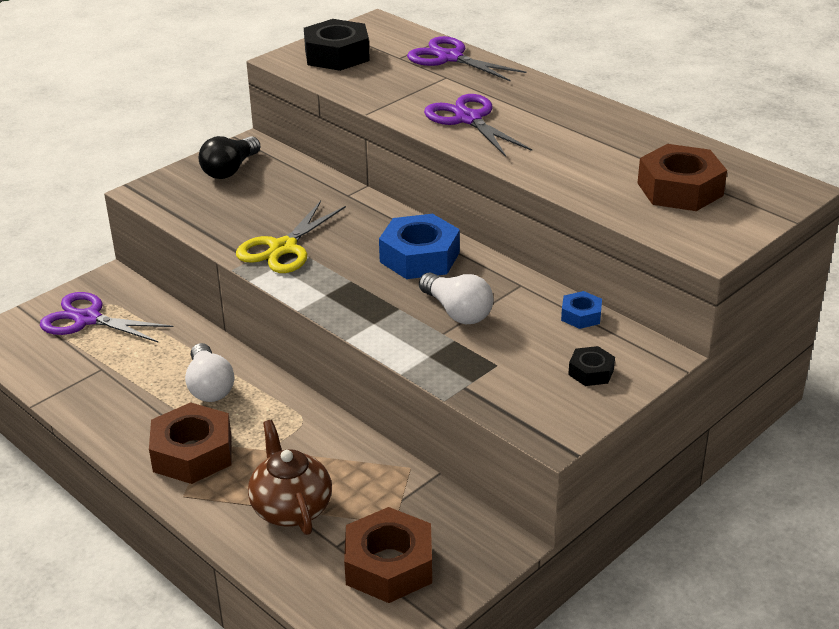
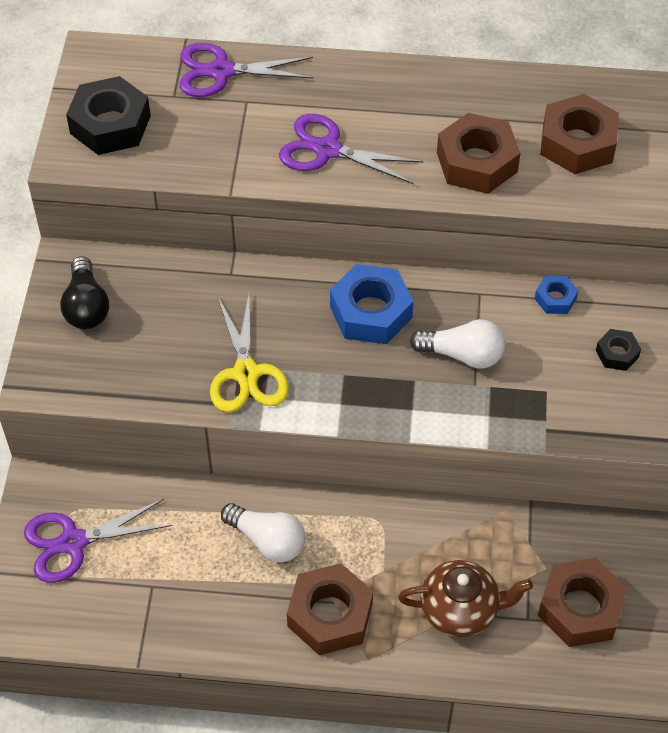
camera: 40 degrees left, 20 degrees up
(291, 508) = (460, 610): brown teapot -> brown teapot turned 150 degrees clockwise
(576, 167) = (477, 162): none -> brown nut

